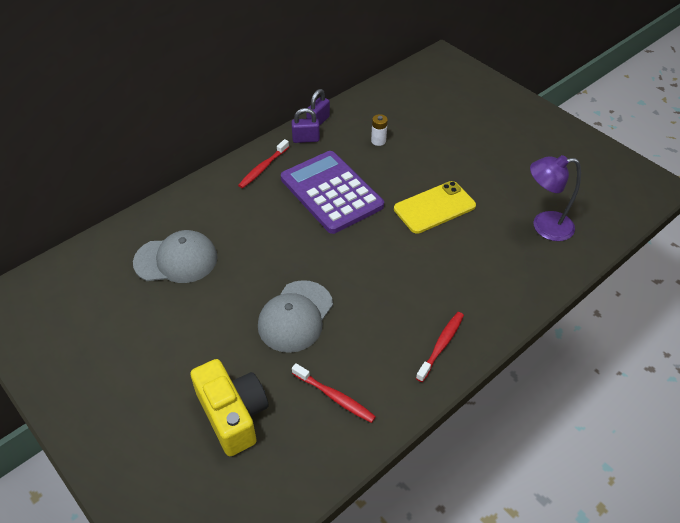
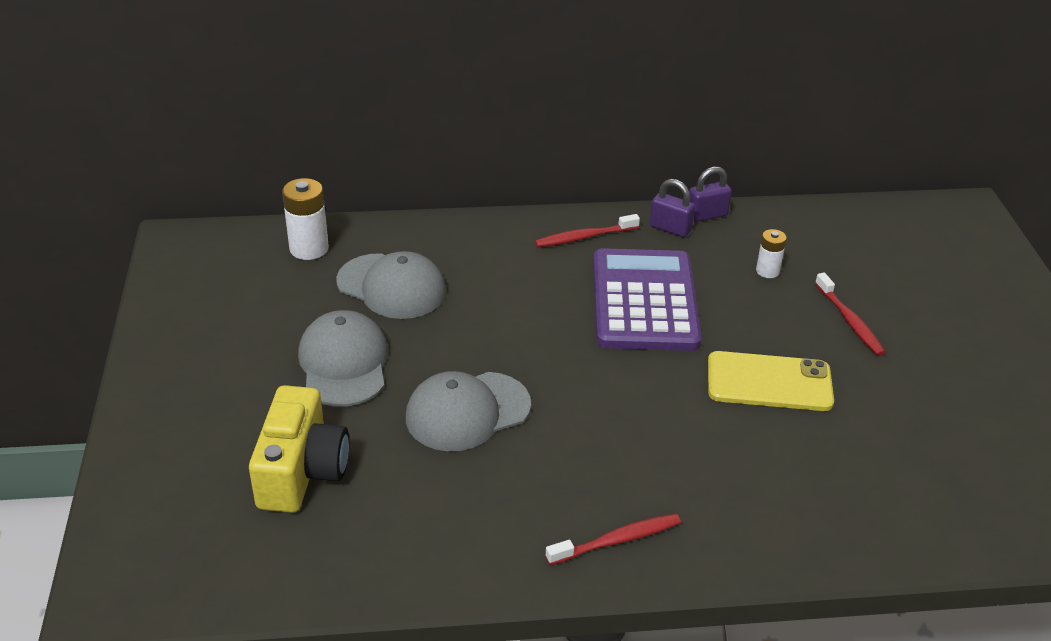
camera: 35 degrees right, 10 degrees down
(97, 261) = (309, 248): none -> white battery
(193, 328) = (344, 363): none -> grey cap
(335, 397) = (429, 519): red toothbrush -> red toothbrush (849, 321)
(544, 226) = (915, 482): purple lamp -> none

